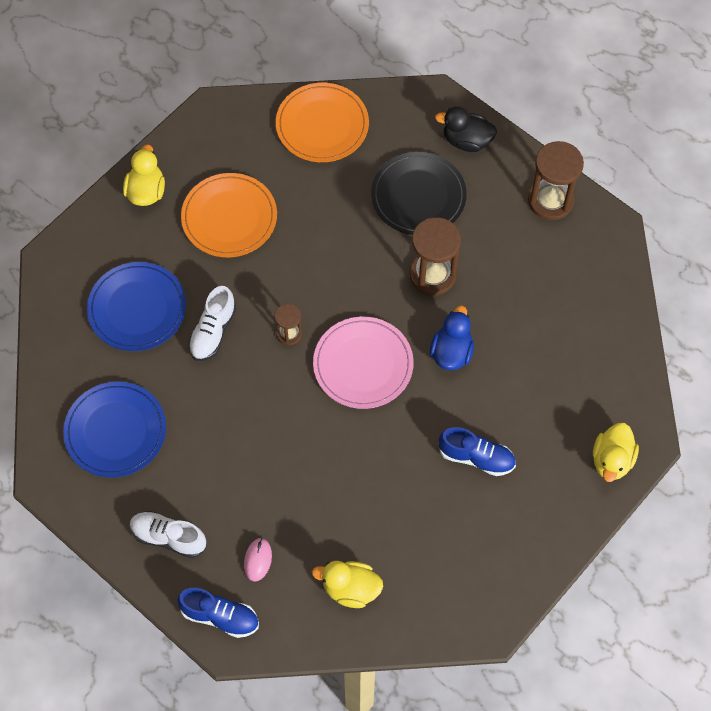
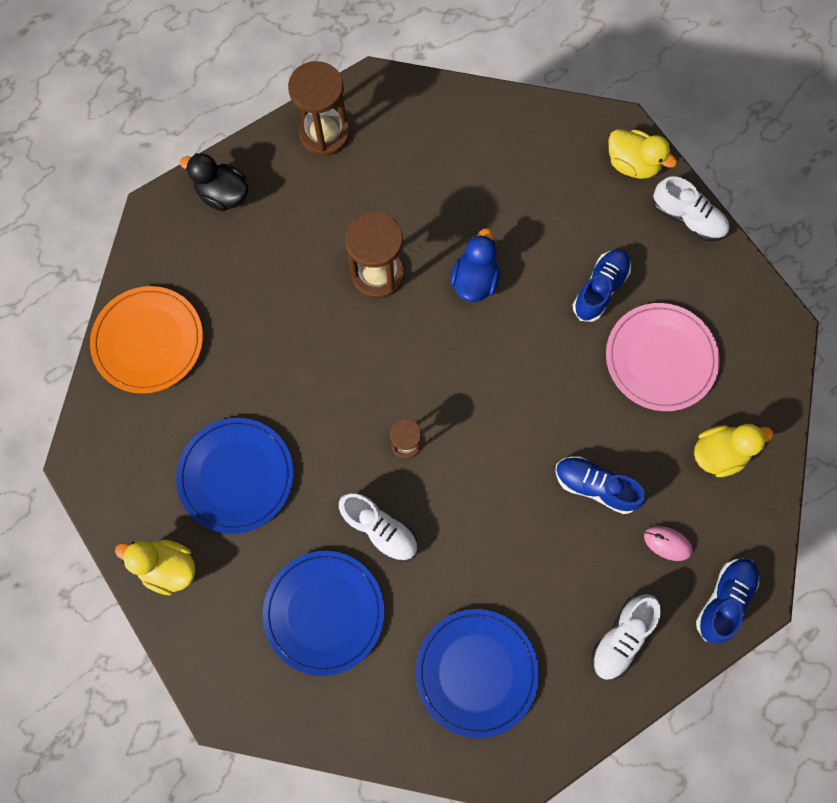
camera: 75 degrees left, 10 degrees up
(229, 217) = (236, 476): orange plate -> blue plate
(292, 490) = (595, 486): none -> blue shoe
(350, 589) = (718, 453): yellow duck -> yellow duck turned 135 degrees counterclockwise
(363, 364) = (465, 374): pink plate -> pink plate (660, 358)
(418, 196) = (276, 262): black plate -> none
(451, 352) = (474, 280): blue duck -> blue duck turned 75 degrees clockwise
(466, 141) = (223, 194): black duck -> black duck turned 90 degrees clockwise
(573, 520) = (687, 218): none -> white shoe

